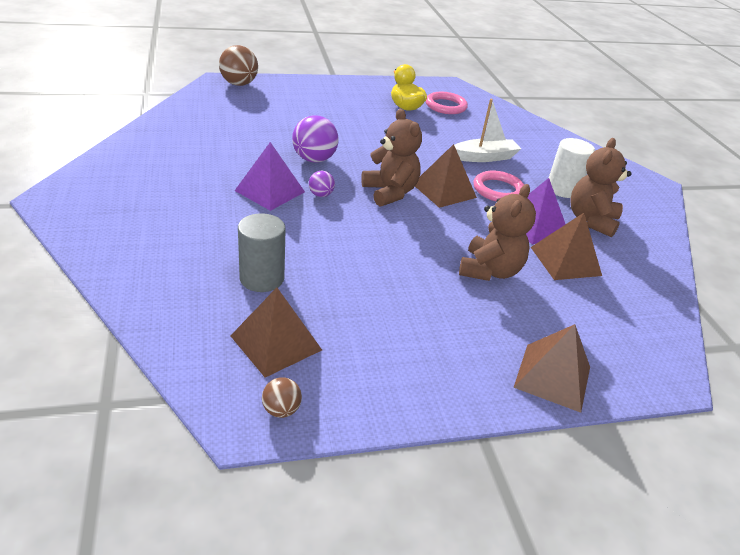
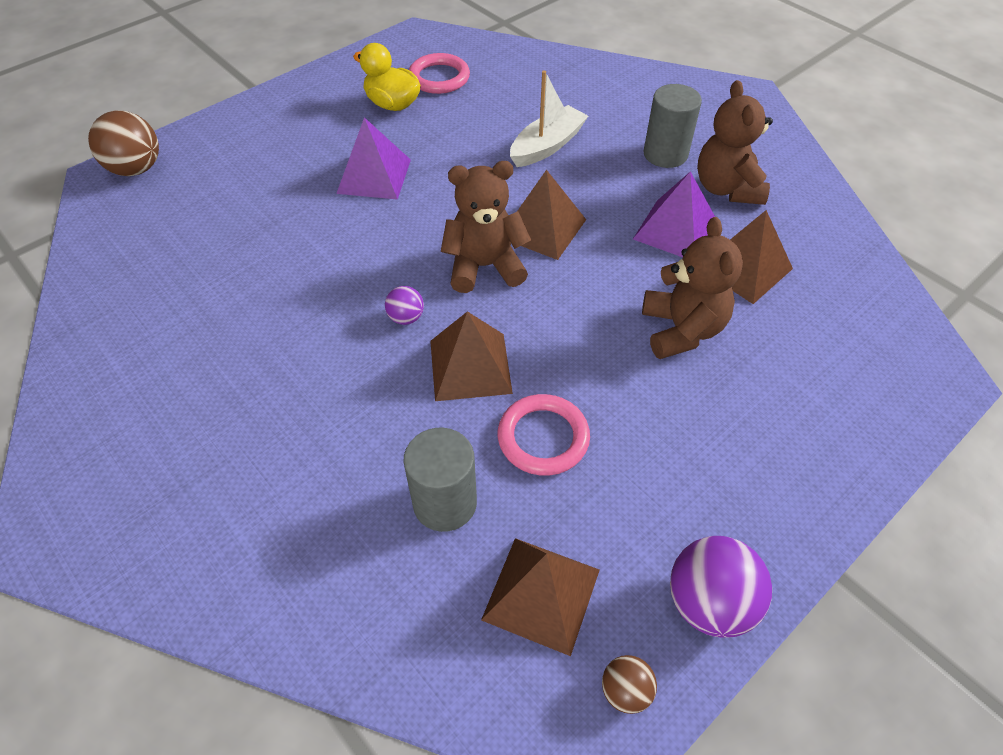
camera: 25 degrees left, 15 degrees up
(269, 191) = (337, 348): purple pyramid -> purple pyramid (374, 176)
(314, 159) = (350, 259): purple ball -> purple ball (709, 602)
(390, 192) = (484, 266): brown teddy bear -> brown teddy bear turned 45 degrees counterclockwise
(498, 190) = (600, 193): pink ring -> pink ring (543, 438)
(552, 377) = (847, 448): brown pyramid -> brown pyramid (470, 366)
(562, 189) = (665, 154): white cylinder -> grey cylinder

